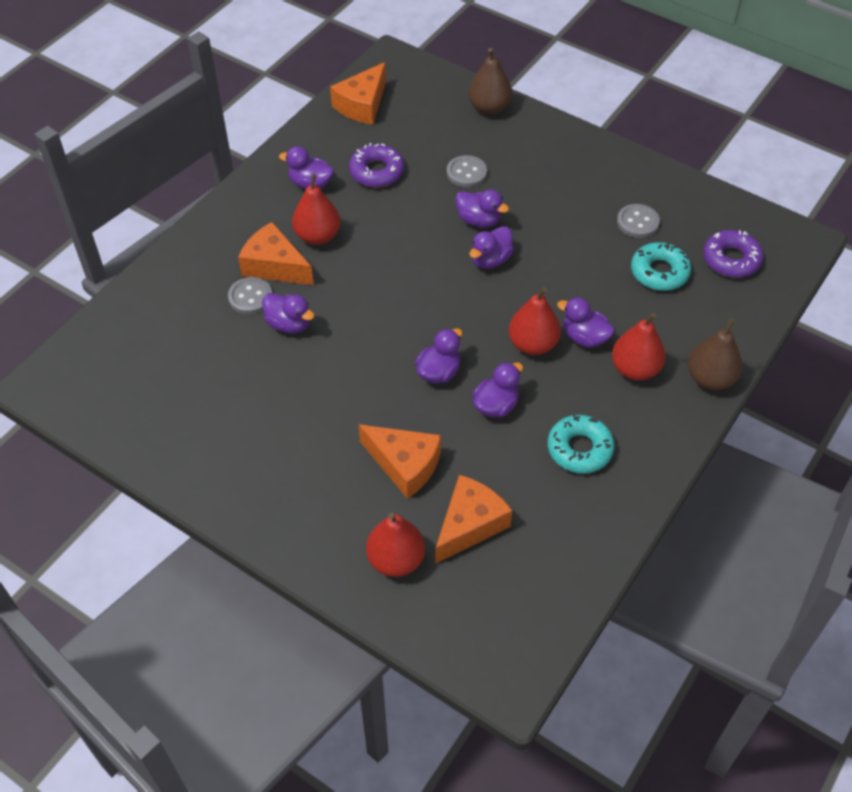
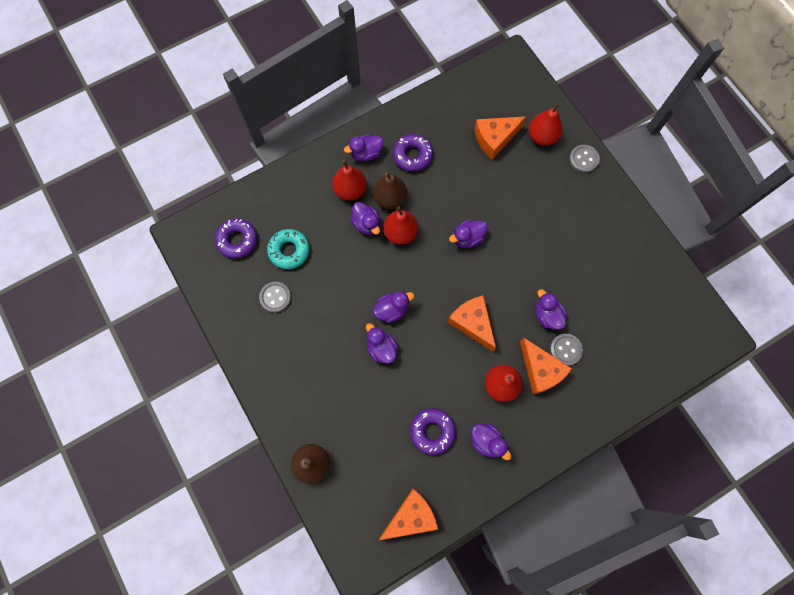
camera: 155 degrees left, 20 degrees up
(404, 465) = (514, 187): orange cheese -> orange cheese (472, 323)
(466, 173) = (366, 399): grey button -> grey button (583, 159)
(496, 405) = (444, 201): purple duck -> purple duck (366, 153)
(579, 449) = (412, 155): turquoise donut -> purple donut
(710, 379) = (311, 165): brown pear -> brown pear (390, 198)

